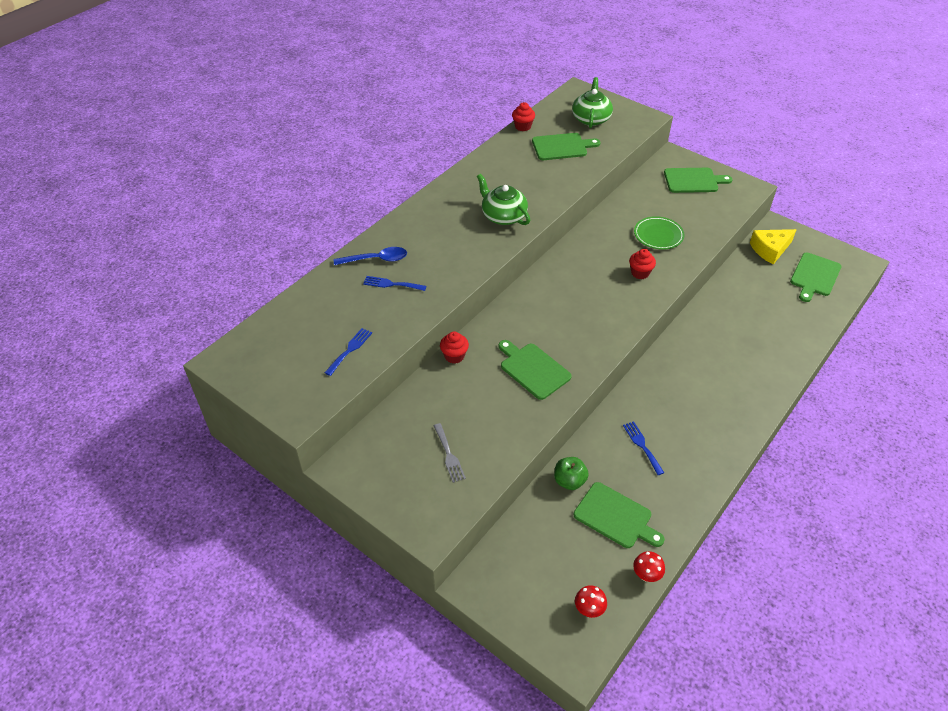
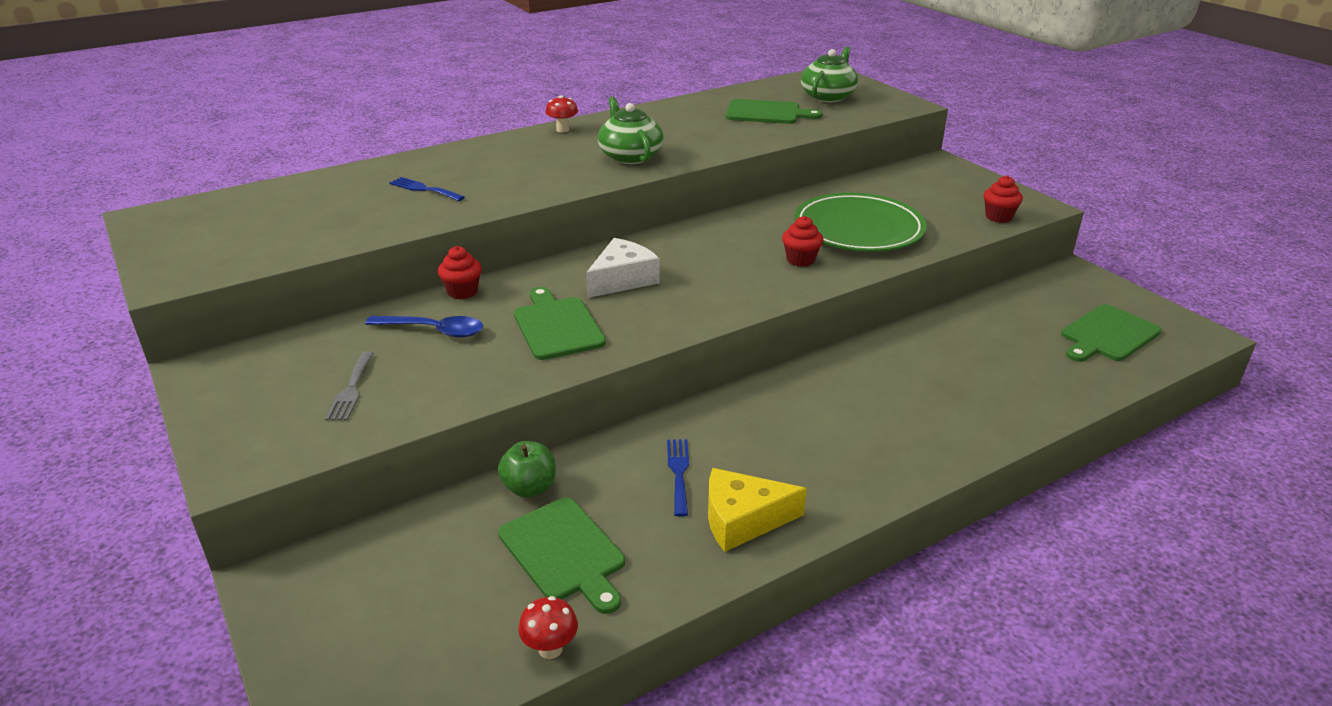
camera: 20 degrees right, 15 degrees down
(350, 350) = (305, 235): blue fork -> none
(376, 259) = (429, 166): blue spoon -> blue spoon (433, 330)
(523, 127) = (730, 92): red cupcake -> red cupcake (998, 217)
(545, 319) = (622, 279): none -> white cheese
(589, 610) = (415, 669): red mushroom -> red mushroom (562, 130)
(658, 235) = (858, 229): green plate -> green plate, size x1.71
(693, 180) = (952, 187): green cutting board -> none
(770, 250) = (1047, 293): yellow cheese -> yellow cheese (743, 520)

